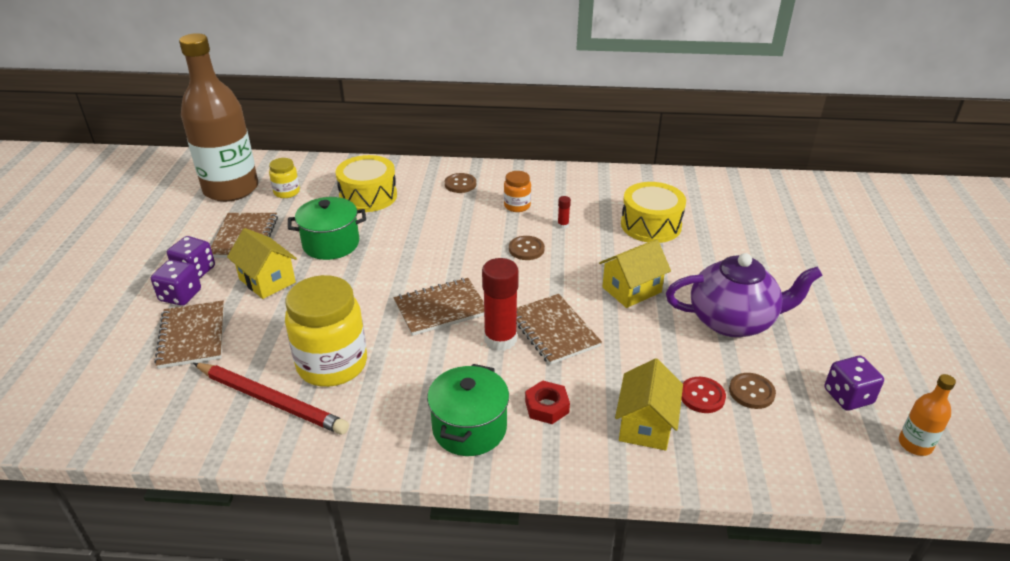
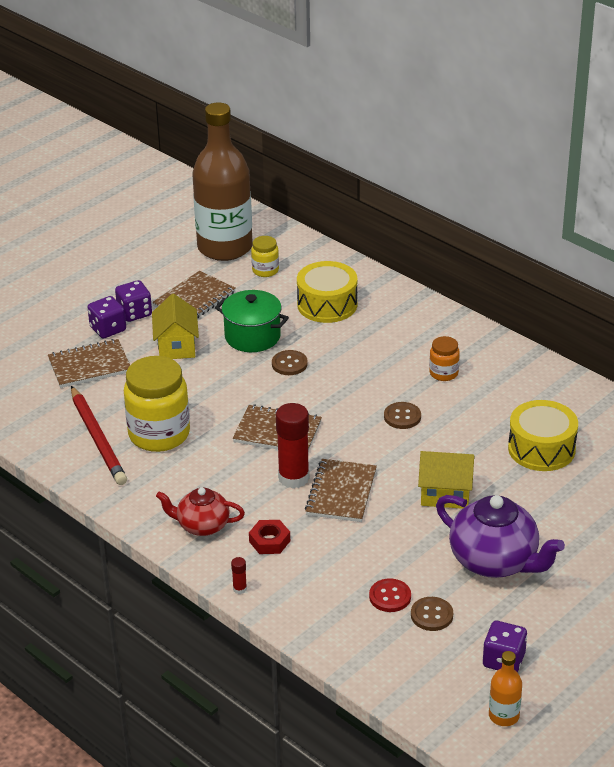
camera: 40 degrees right, 0 degrees up
(192, 336) = (89, 366): brown notebook -> brown notebook turned 45 degrees clockwise
(460, 184) = (419, 328): brown button -> brown button (289, 364)
(469, 428) = (202, 526): green pot -> red teapot
(563, 225) = (461, 410): red glue stick -> red glue stick (240, 589)
(645, 425) = (322, 591): yellow house -> none

